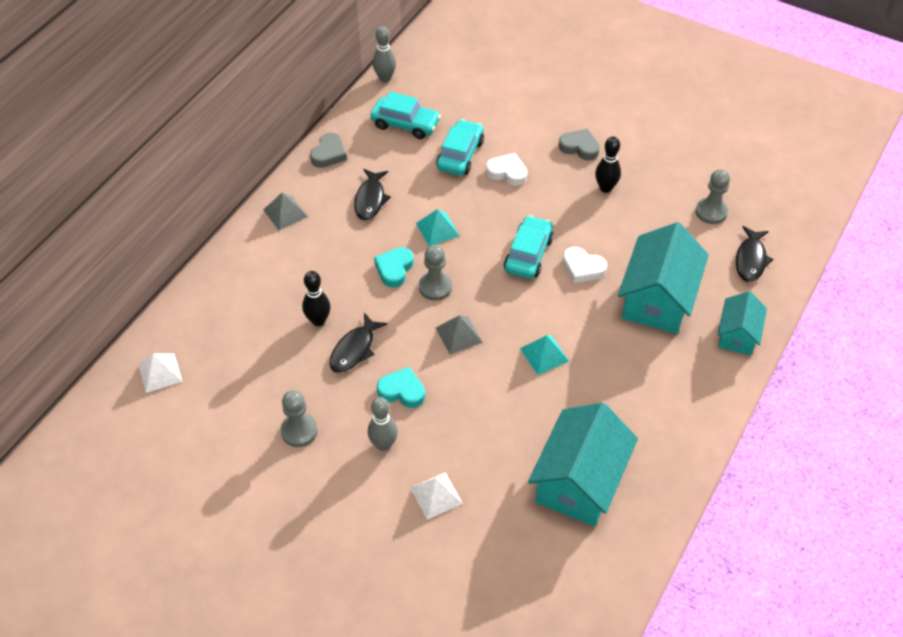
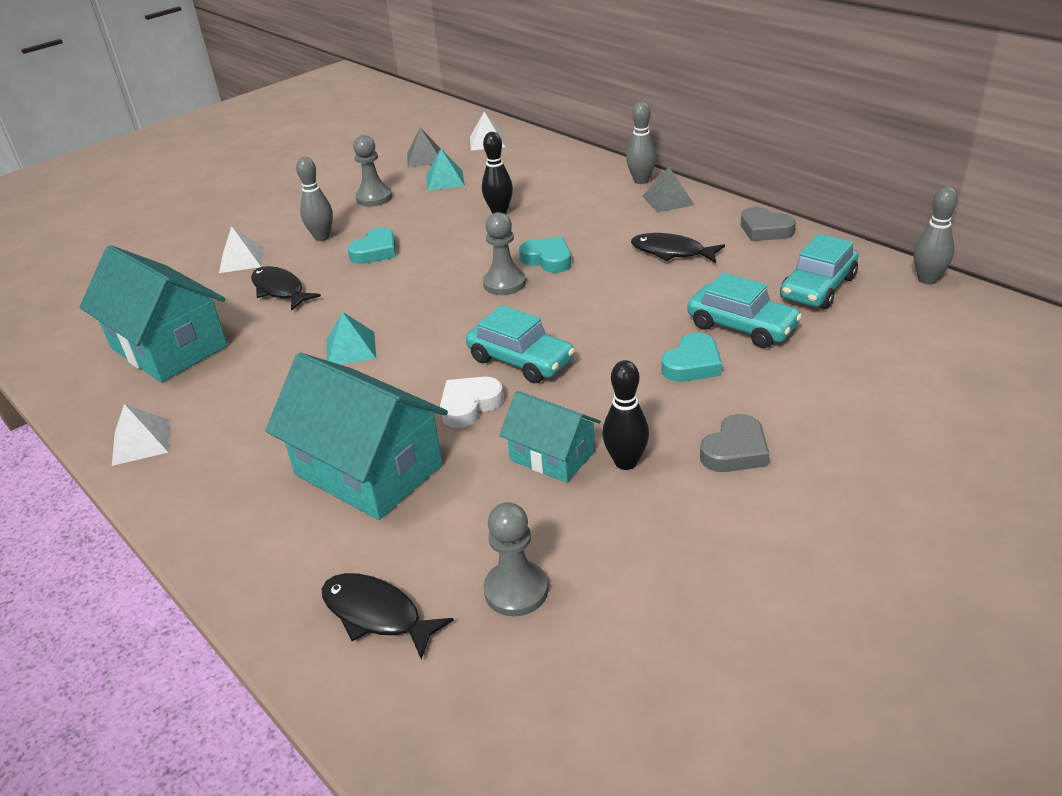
camera: 110 degrees right, 15 degrees down
(249, 235) = (641, 180): none -> grey bowling pin
(354, 349) = (448, 229): black fish -> black fish (280, 290)
(437, 229) = (600, 294): turquoise pyramid -> turquoise pyramid (445, 180)
(458, 335) = (423, 292): grey pyramid -> grey pyramid (424, 158)
(507, 172) = (692, 364): white heart -> turquoise heart
(685, 437) = (141, 442): none -> white pyramid
(737, 335) = (244, 544): turquoise house -> turquoise house (552, 456)

